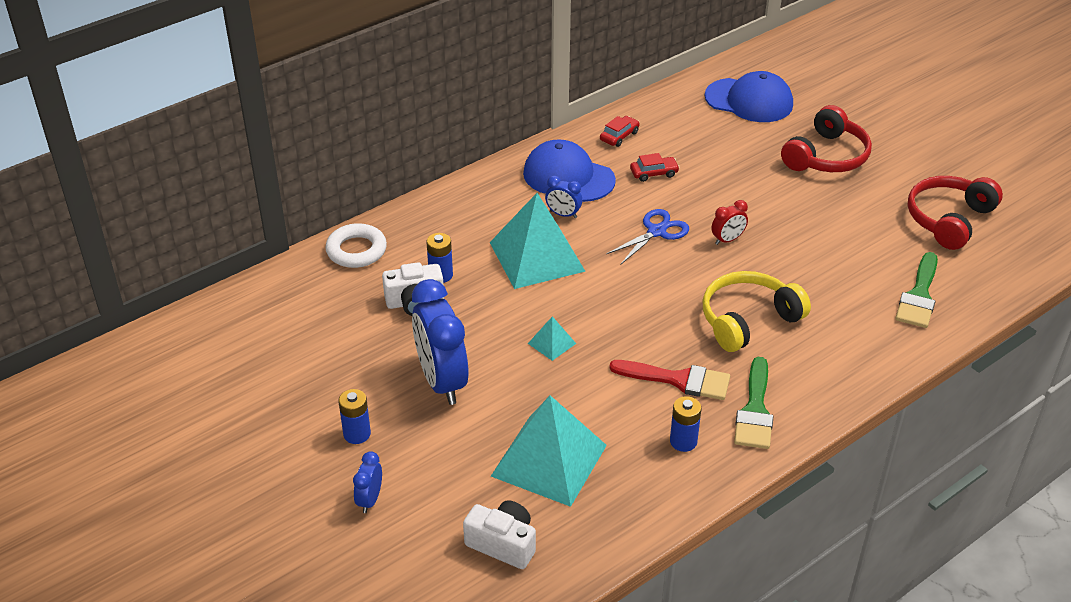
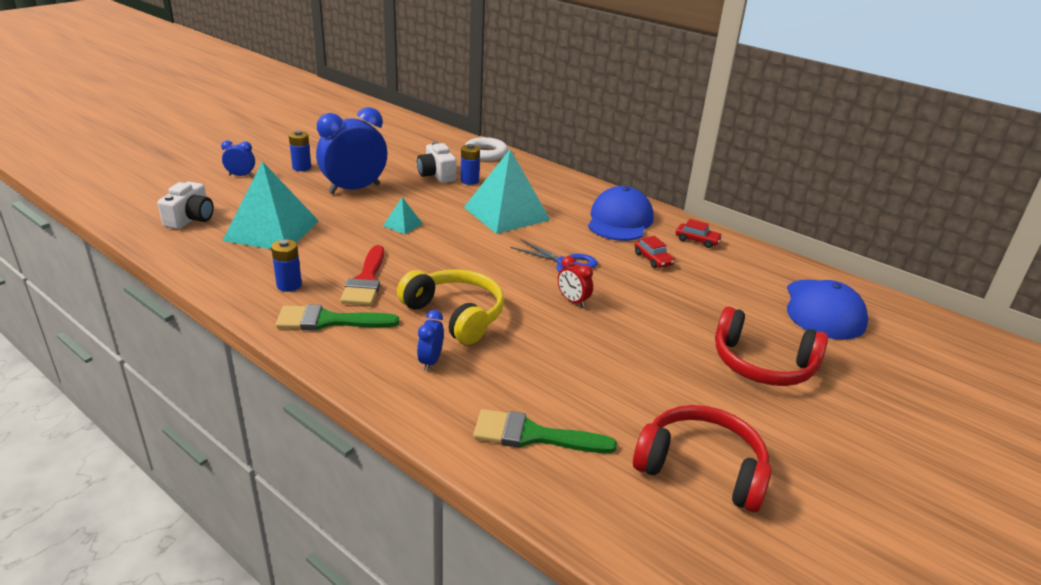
camera: 75 degrees right, 10 degrees down
(563, 214) = (566, 221): blue clock -> blue clock (430, 361)

